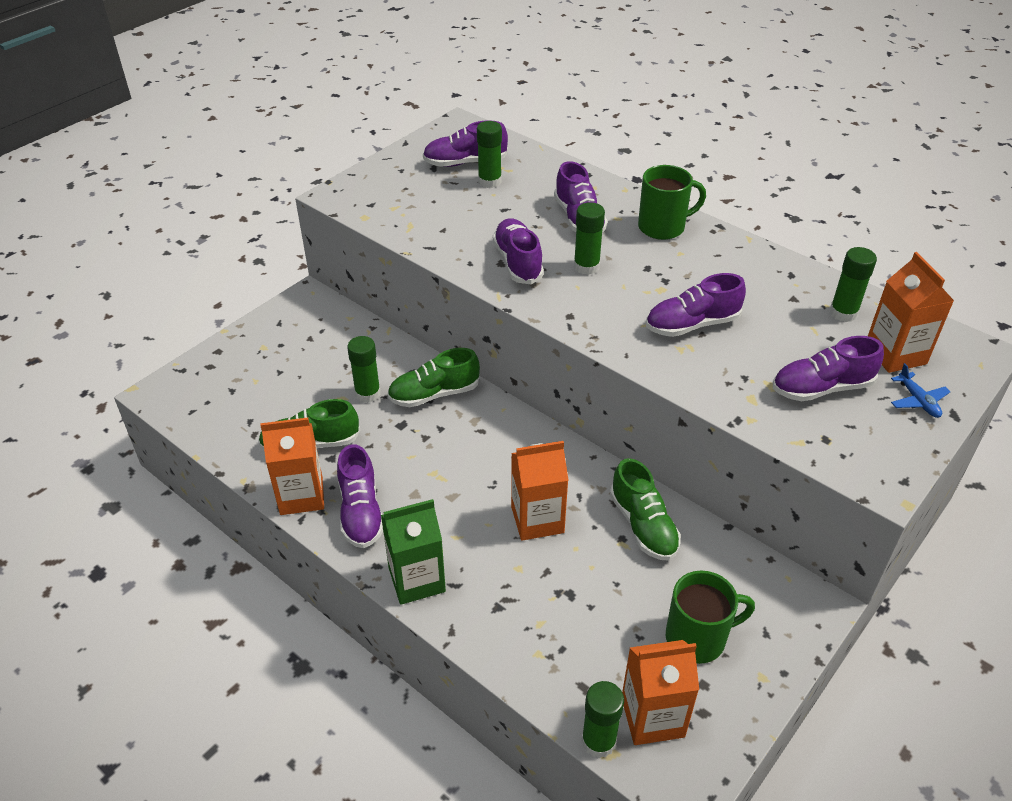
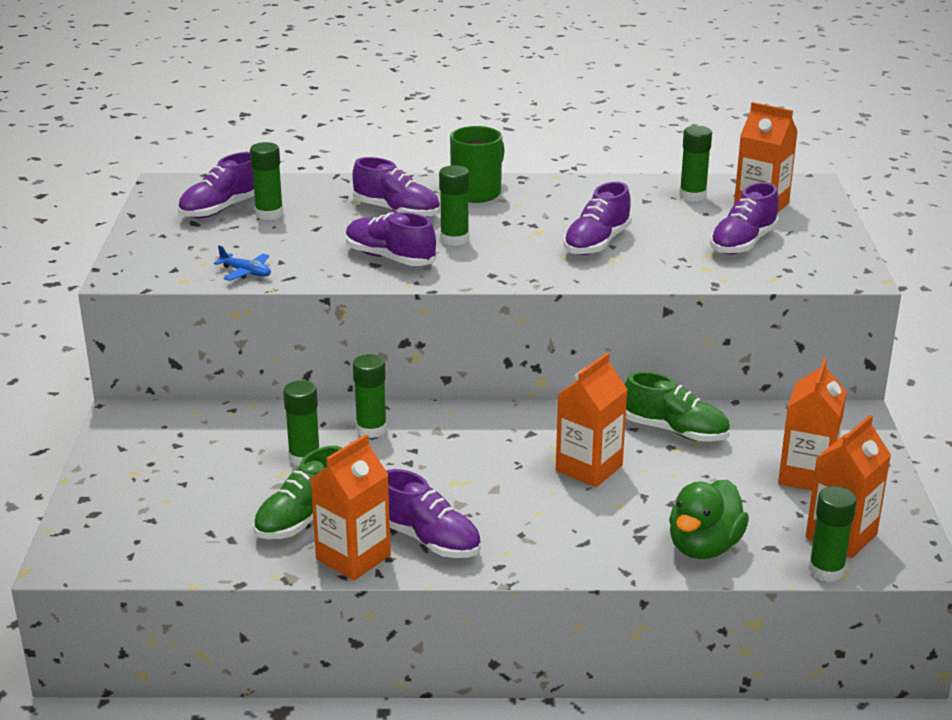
camera: 40 degrees left, 15 degrees down
(417, 580) = (548, 556): green carton -> none
(434, 394) = (371, 429): green shoe -> green glue stick
(533, 649) = (704, 547): none -> green duck
(697, 638) = (806, 476): green mug -> orange carton
(918, 401) = (812, 225): blue plane -> blue plane (246, 272)

